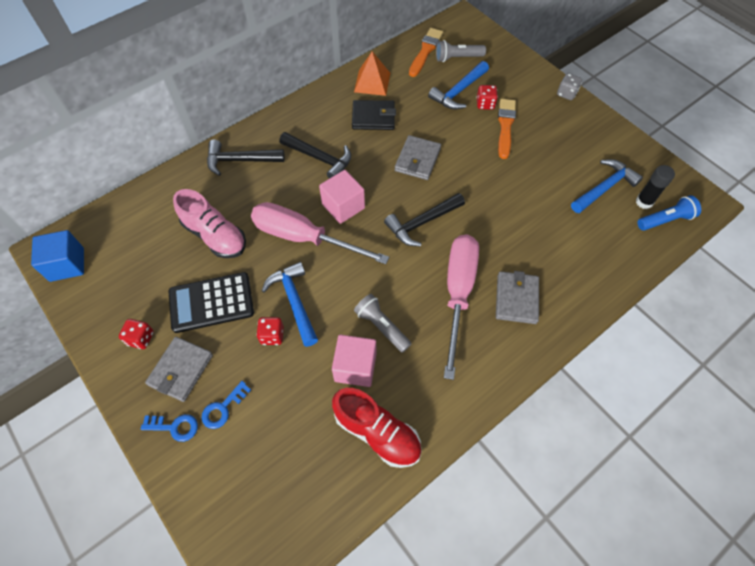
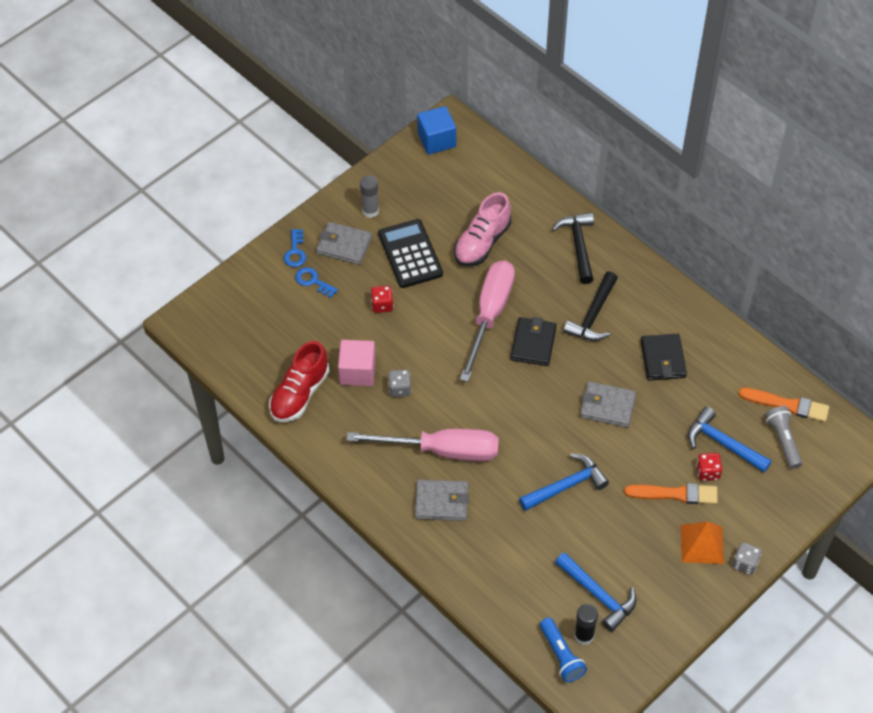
camera: 85 degrees right, 5 degrees down
(141, 338) = (370, 211): red dice -> grey glue stick
(294, 302) = (418, 317): blue hammer -> blue hammer (566, 486)
(343, 206) = (533, 343): pink cube -> black wallet
(372, 82) = (719, 353): orange pyramid -> orange pyramid (702, 544)
(382, 326) = (399, 389): grey flashlight -> grey dice
(422, 223) = (522, 415): black hammer -> none

